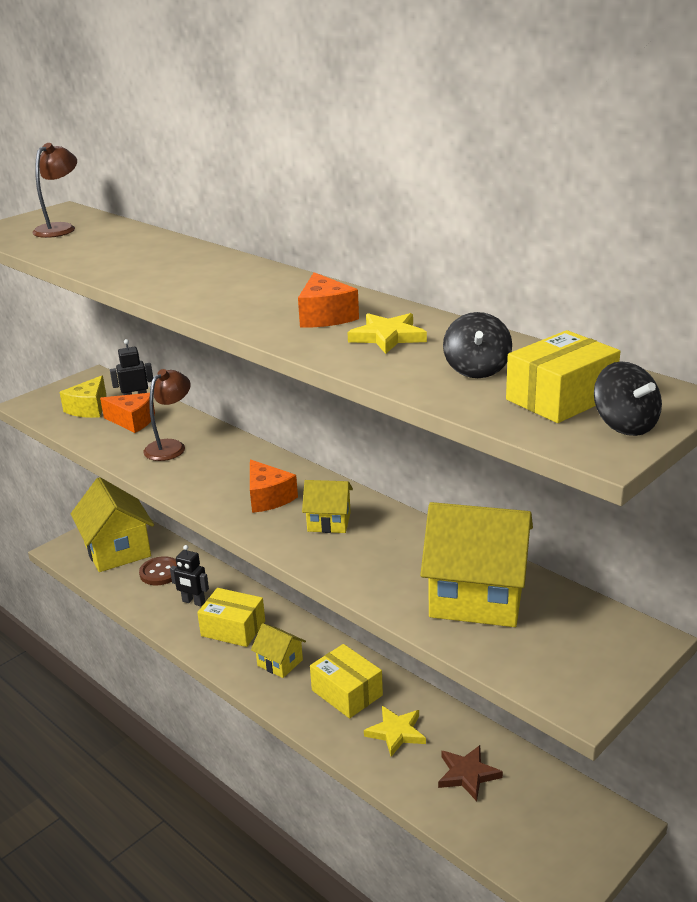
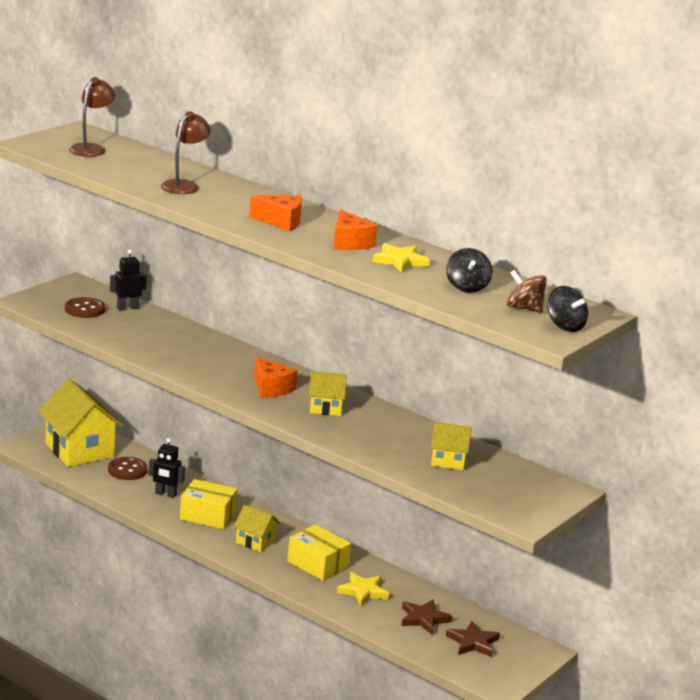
camera: 10 degrees left, 5 degrees down
(89, 408) = (84, 309): yellow cheese -> brown button
(133, 421) = (130, 323): orange cheese -> orange cheese (281, 222)
(170, 446) = (173, 345): brown lamp -> brown lamp (184, 185)
(477, 597) = (448, 461): yellow house -> yellow house, size x0.51
(528, 812) = (473, 642): none -> brown star
(560, 398) = (524, 308): yellow box -> brown spinning top

